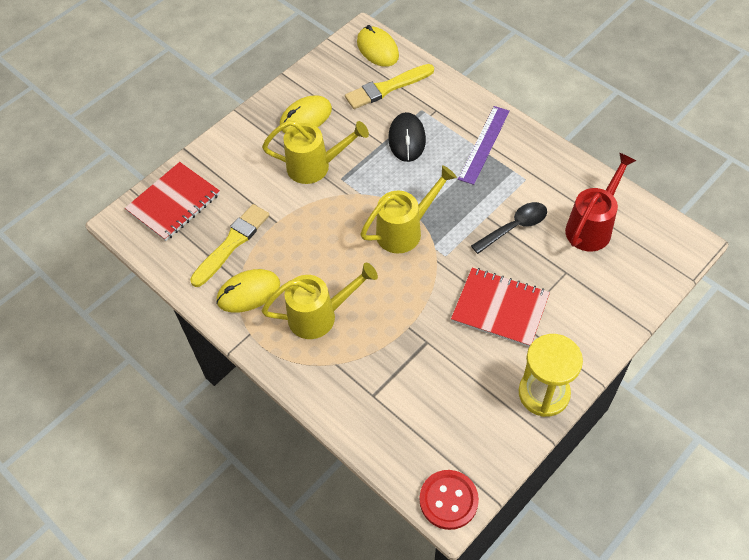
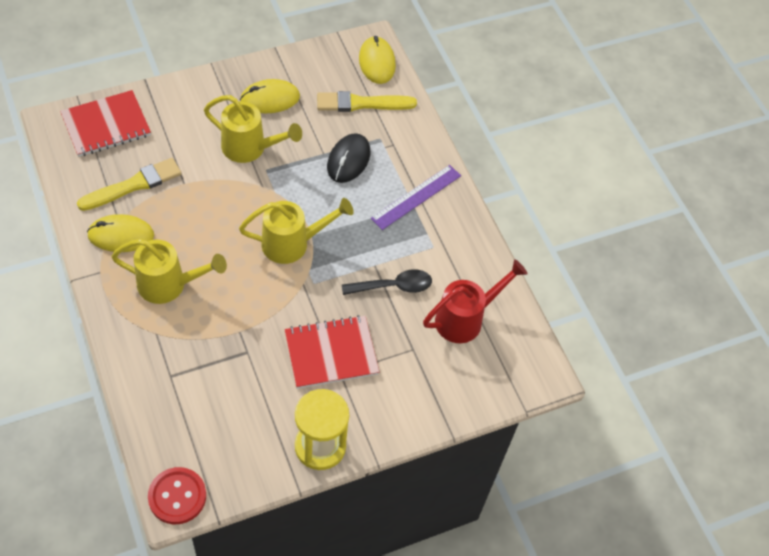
camera: 15 degrees right, 0 degrees up
(500, 308) = (331, 353): red notebook -> red notebook turned 60 degrees counterclockwise

